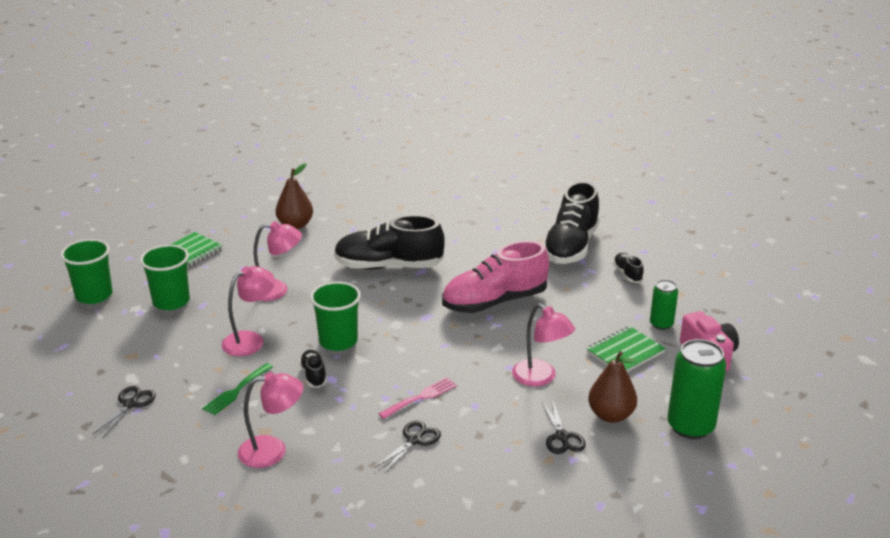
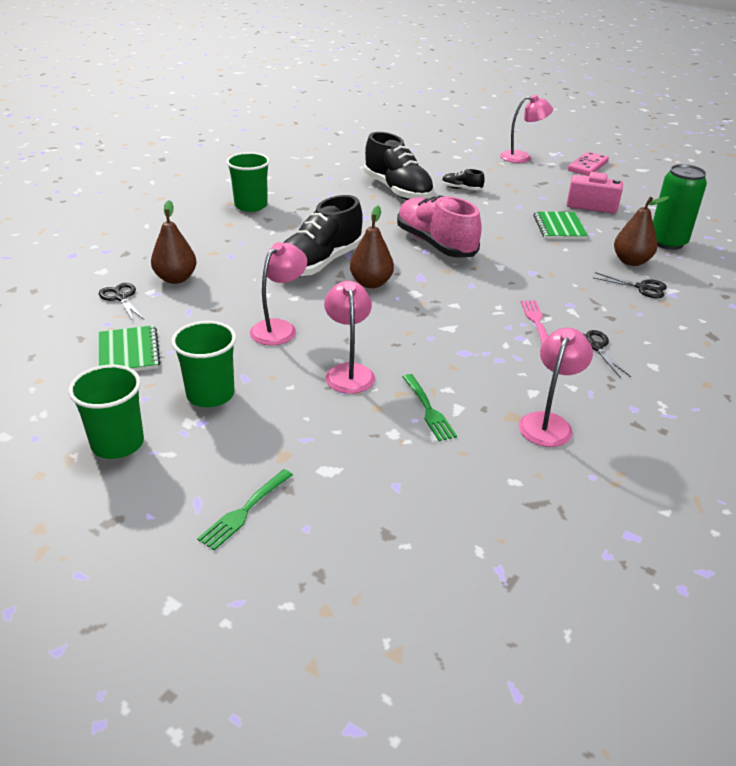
camera: 55 degrees left, 5 degrees up
(67, 365) = (244, 511): none -> green fork
(130, 404) = (380, 487): black scissors -> black scissors (121, 298)
(313, 375) = (449, 359): black shoe -> none
(338, 341) = (408, 328): green cup -> green cup (251, 206)
(387, 299) = (371, 283): none -> brown pear
(494, 302) = (435, 244): pink shoe -> pink shoe turned 135 degrees clockwise
(540, 378) = (559, 267): pink lamp -> pink lamp (522, 157)
(661, 324) = (538, 204): green can -> none
(810, 323) = (588, 166): none -> pink domino

